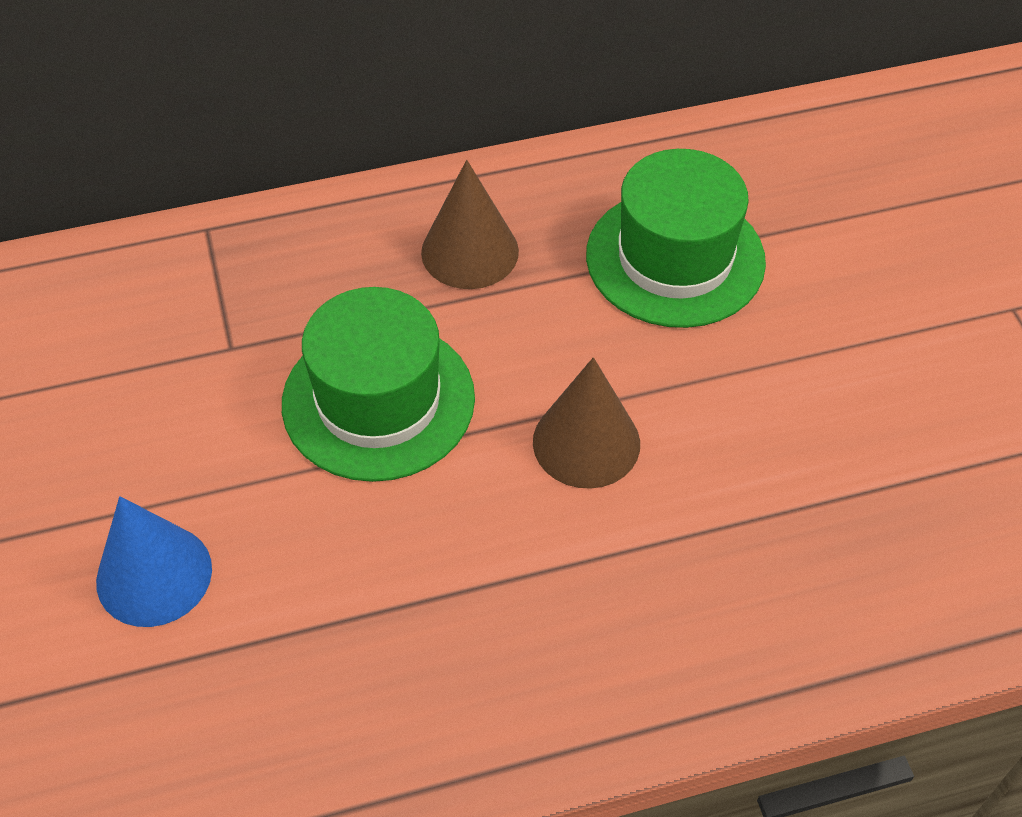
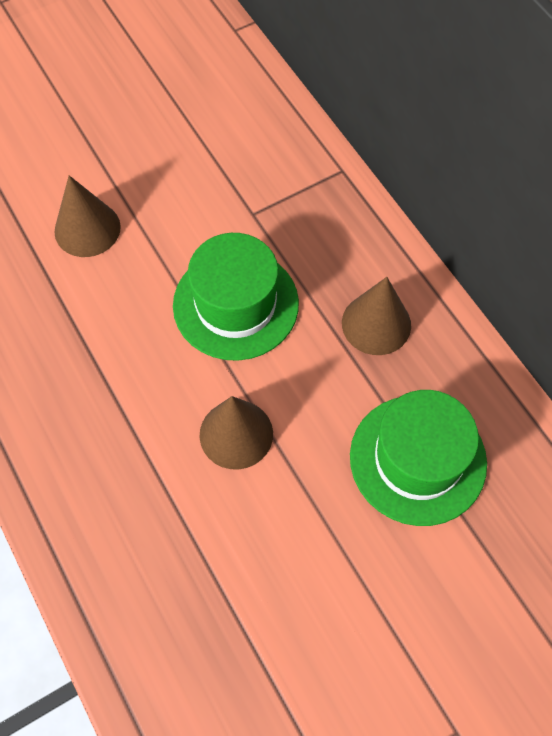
camera: 75 degrees right, 10 degrees up
(154, 575) = (87, 229): blue cone -> brown cone

